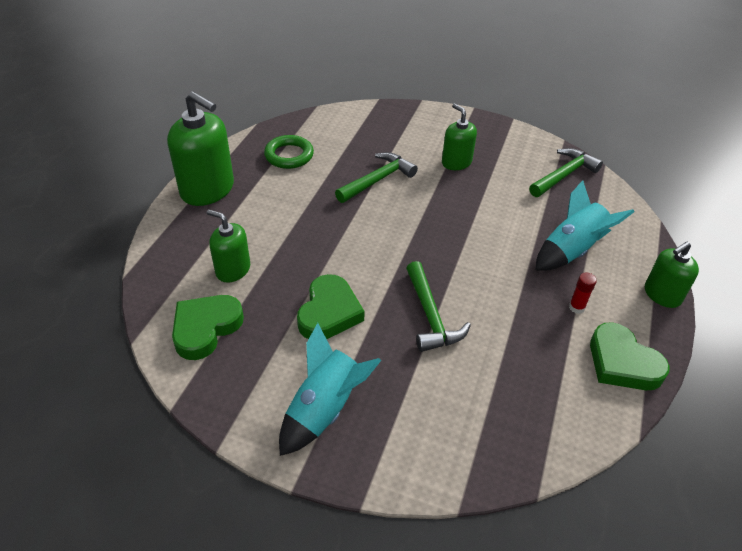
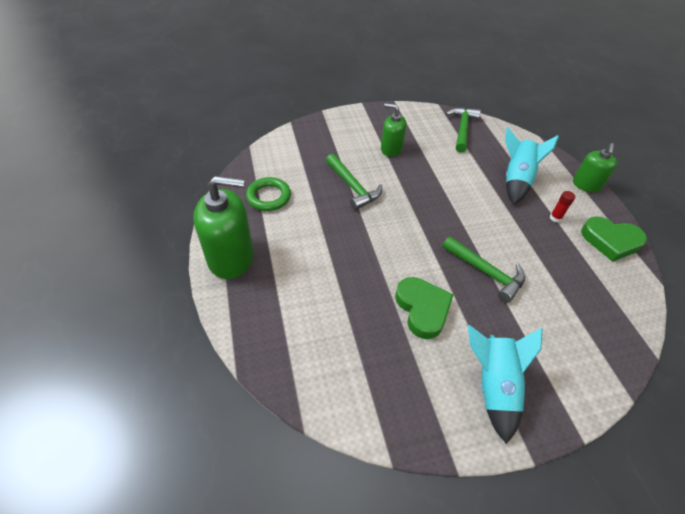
camera: 35 degrees left, 5 degrees up
(206, 328) = (350, 378): green heart -> none
(233, 270) = (321, 316): green soap dispenser -> none
(377, 180) = (353, 187): green hammer -> green hammer turned 135 degrees clockwise

